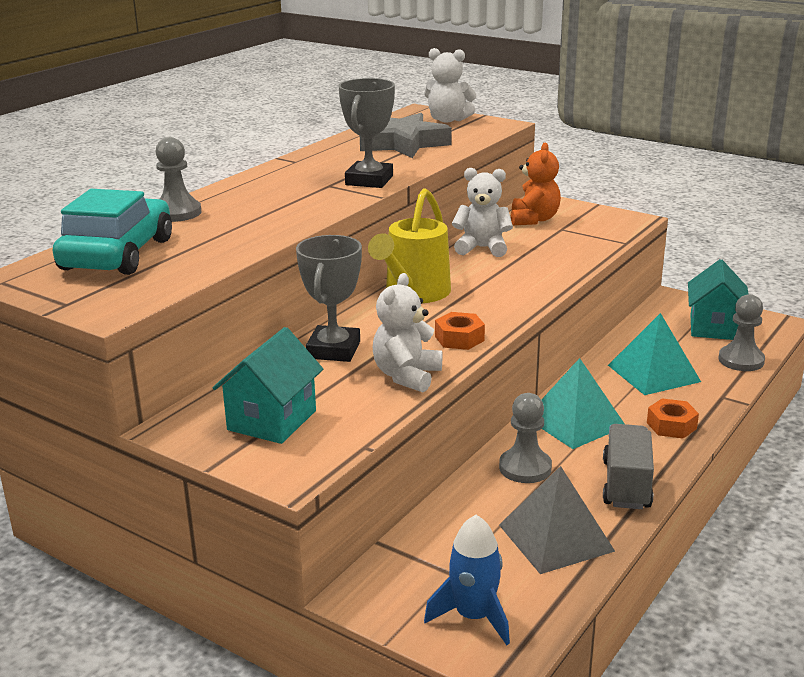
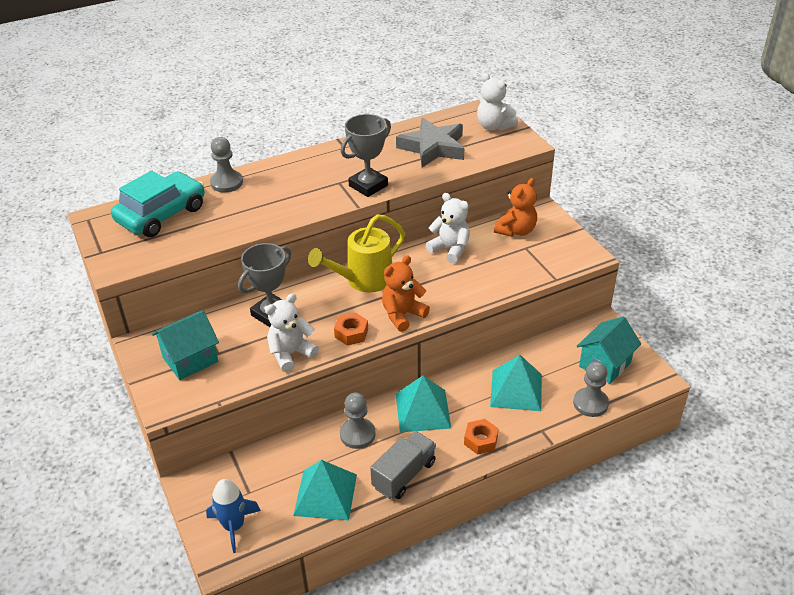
camera: 30 degrees right, 15 degrees up
(500, 308) = (402, 315): none -> orange teddy bear
(555, 537) = (325, 494): grey pyramid -> turquoise pyramid

